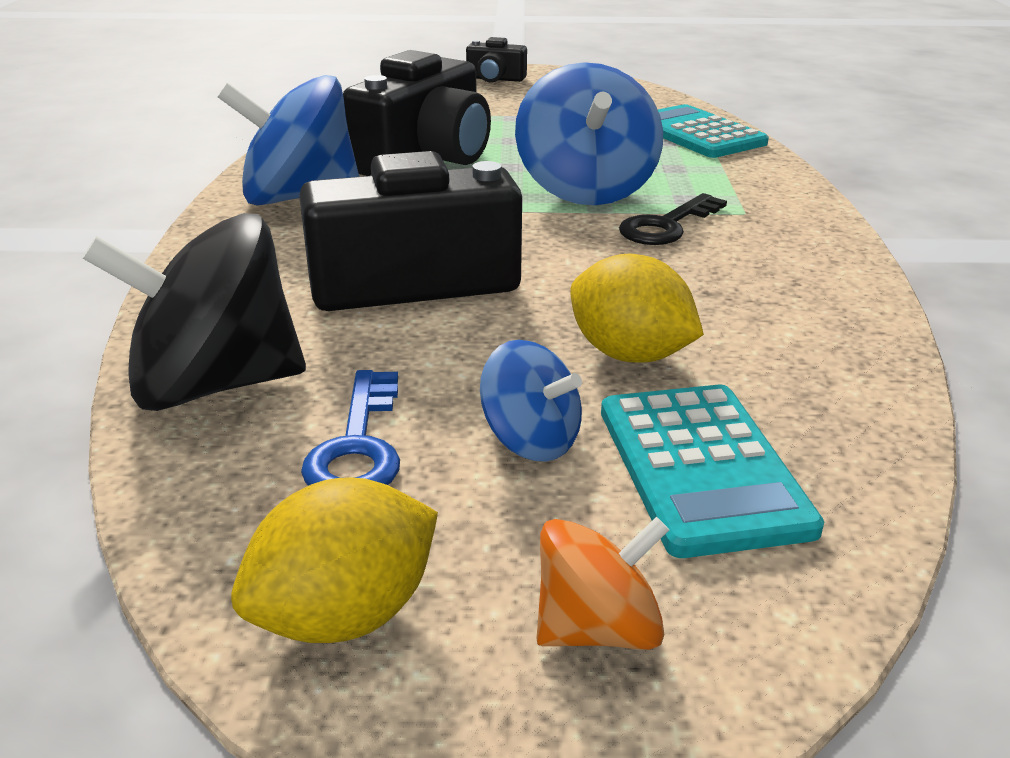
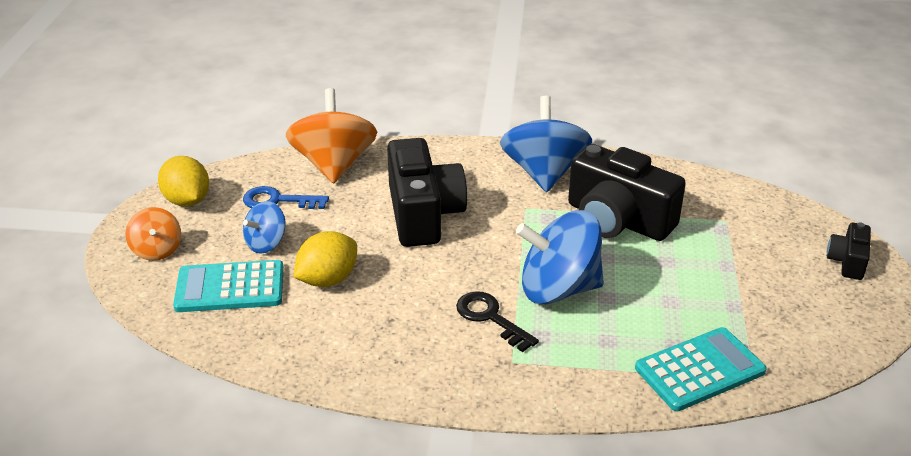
camera: 95 degrees right, 5 degrees up
(215, 385) = (334, 165): black spinning top -> orange spinning top

